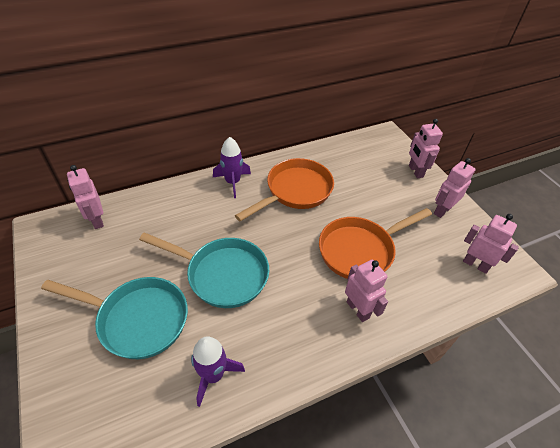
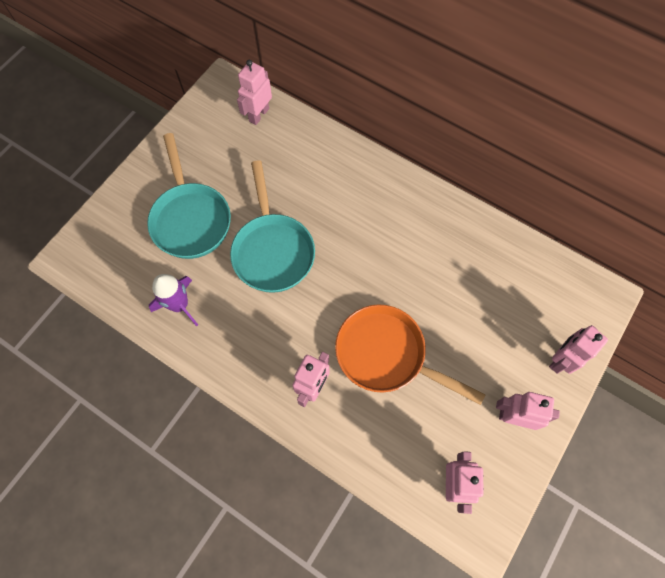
camera: 60 degrees right, 20 degrees up
(232, 182) = (387, 186): purple rocket -> none
(295, 191) = (421, 250): orange pan -> none

